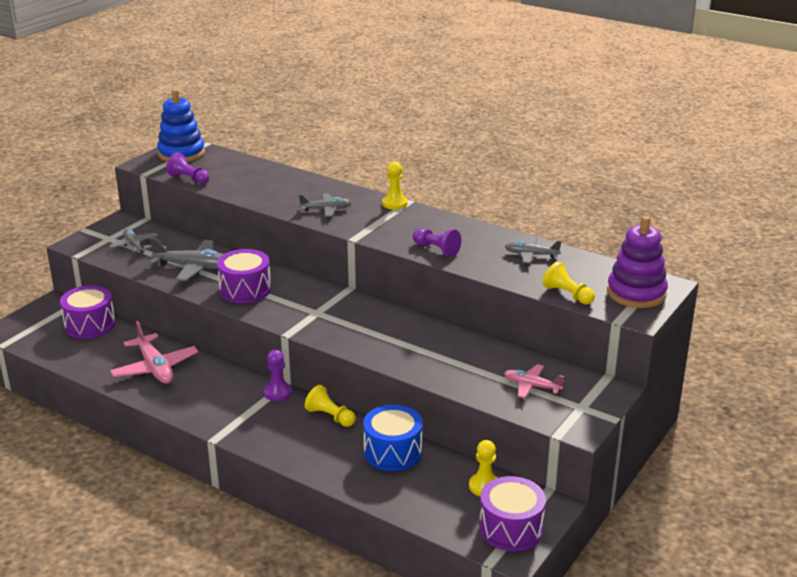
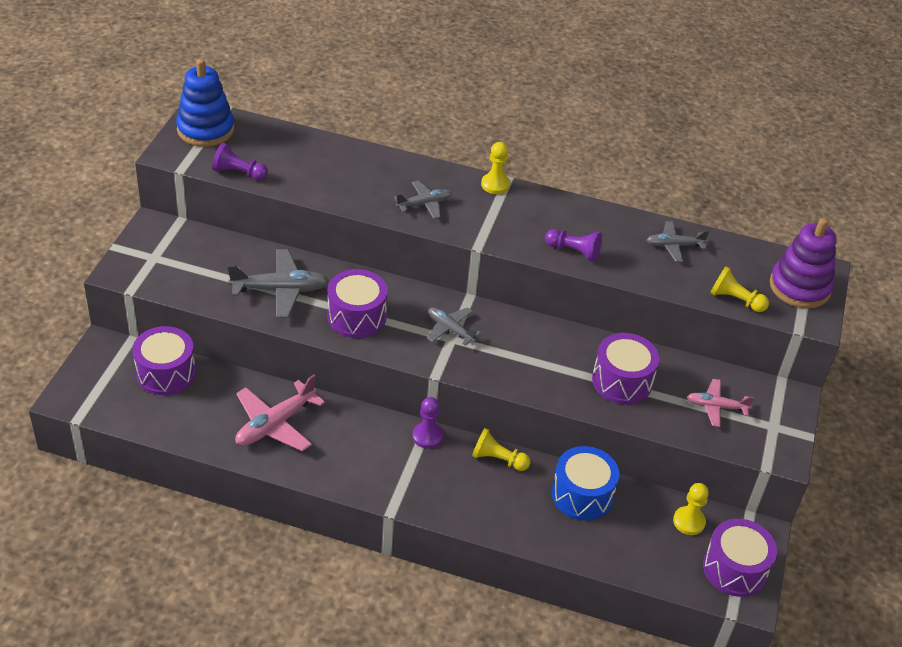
camera: 20 degrees left, 15 degrees up
(134, 245) = (191, 264): grey plane -> grey plane (450, 329)
(155, 368) = (275, 424): pink plane -> pink plane turned 90 degrees clockwise
(452, 358) = (622, 381): none -> purple drum

